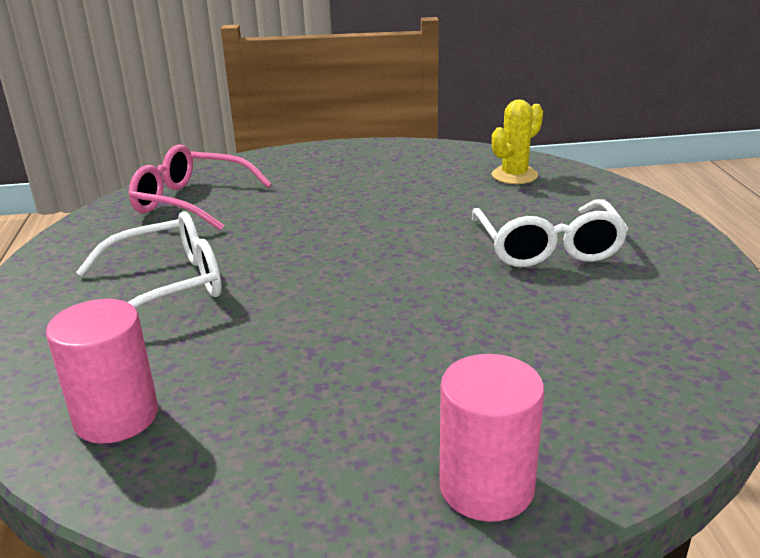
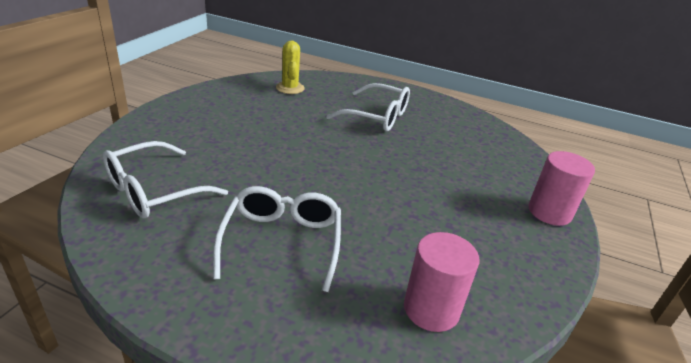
camera: 65 degrees left, 5 degrees up
(191, 202) = (154, 191): pink glasses -> white glasses

